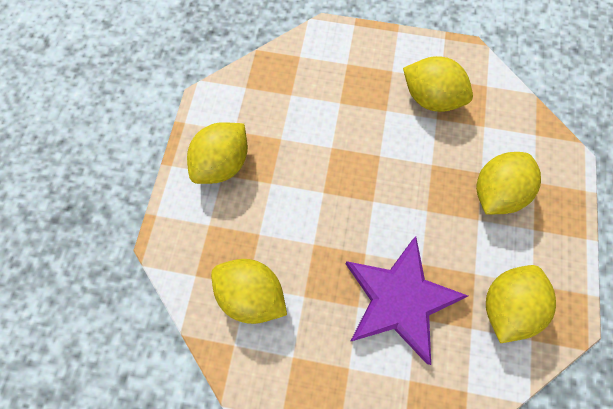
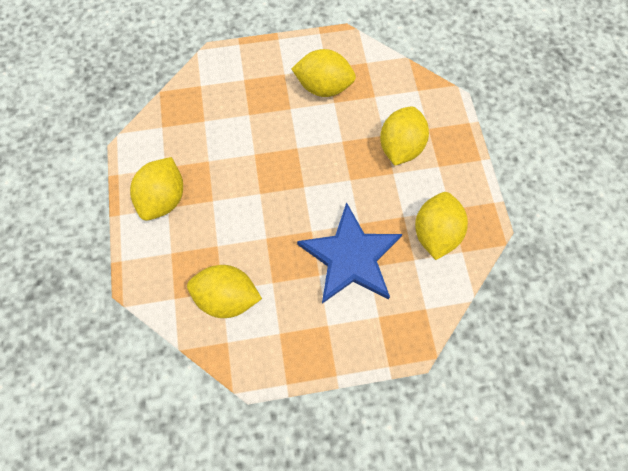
camera: 20 degrees left, 0 degrees up
(399, 299) = (350, 257): purple star -> blue star

